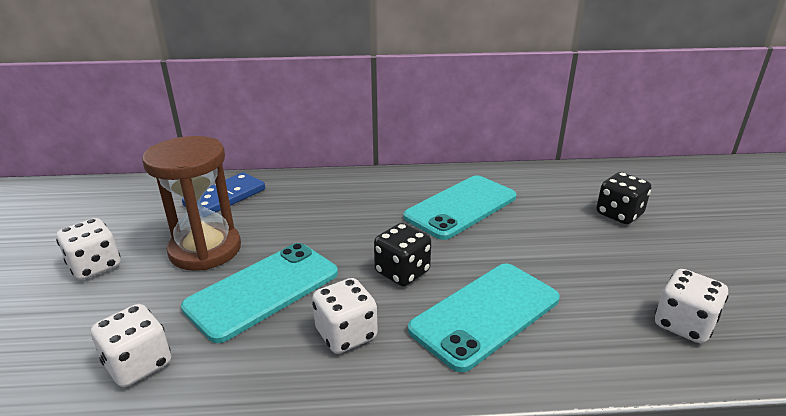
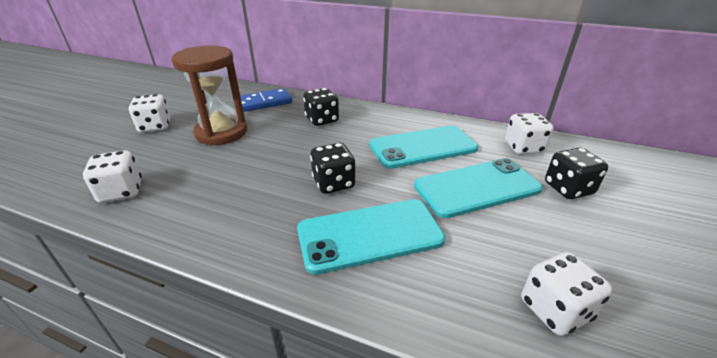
camera: 25 degrees right, 5 degrees up
(263, 290) = (231, 168): turquoise phone -> turquoise phone (476, 187)
(323, 202) = (322, 120): none -> black dice
(346, 334) = (254, 215): white dice -> white dice (523, 148)

